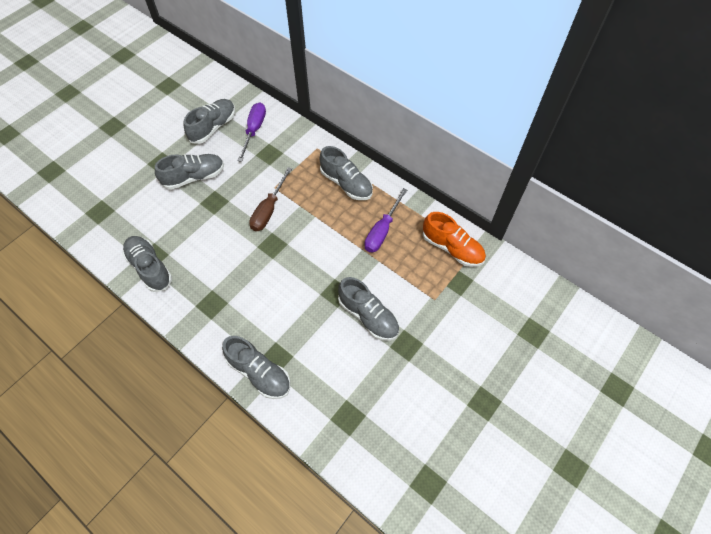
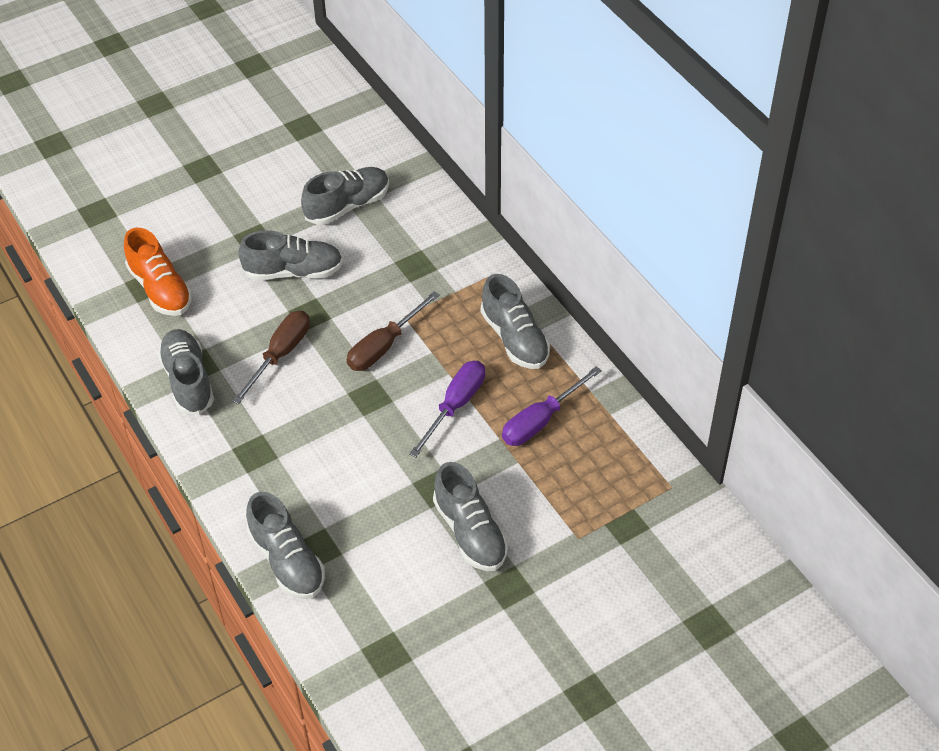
camera: 20 degrees right, 10 degrees down
(205, 233) = (280, 354): none -> brown screwdriver
(254, 130) = (406, 225): purple screwdriver -> purple screwdriver (455, 406)
(452, 248) = (637, 474): orange shoe -> orange shoe (160, 289)

